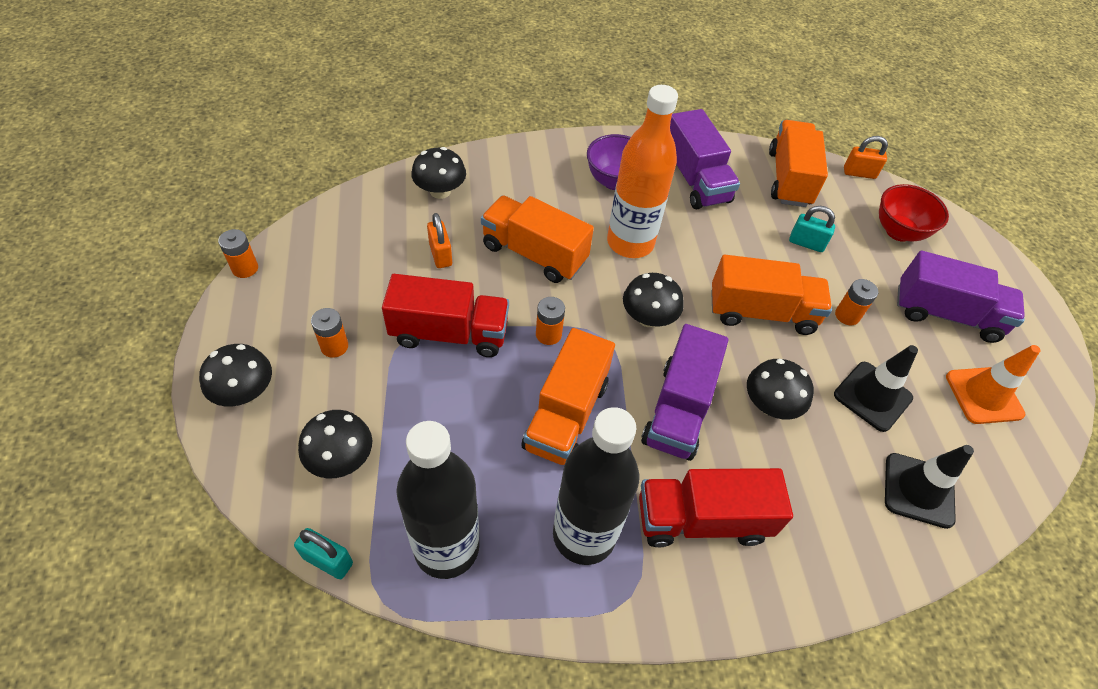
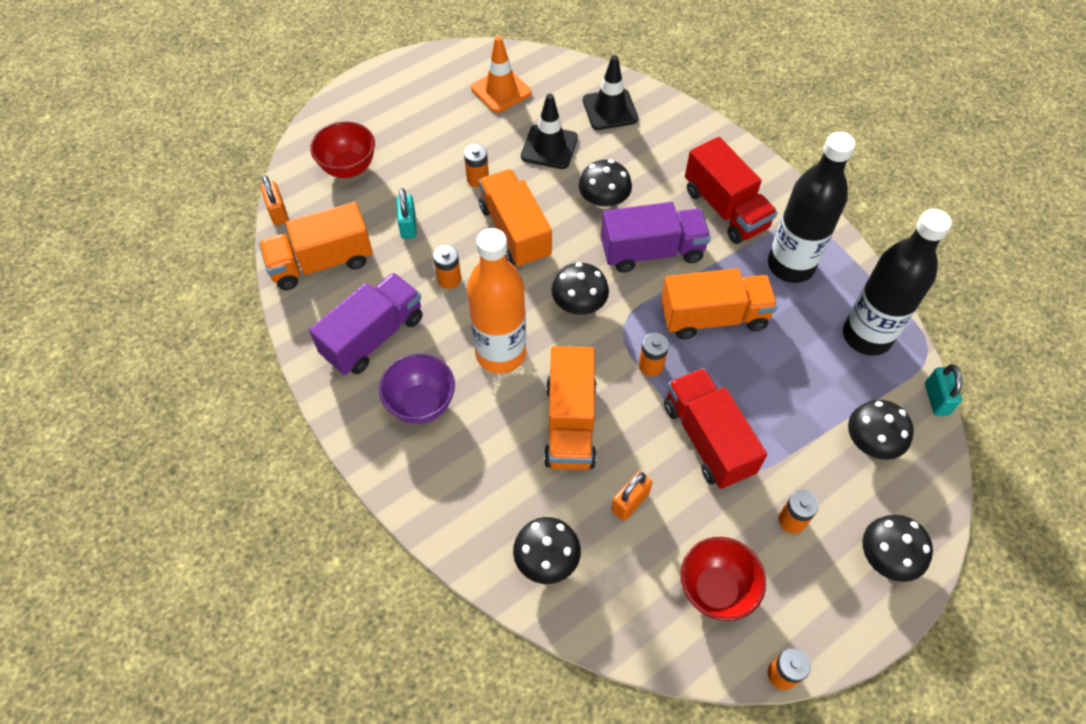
camera: 115 degrees left, 5 degrees up
(333, 266) = (715, 590): none -> red bowl
(729, 244) = (449, 279): none -> orange battery
(946, 314) = (432, 122): purple truck -> none

